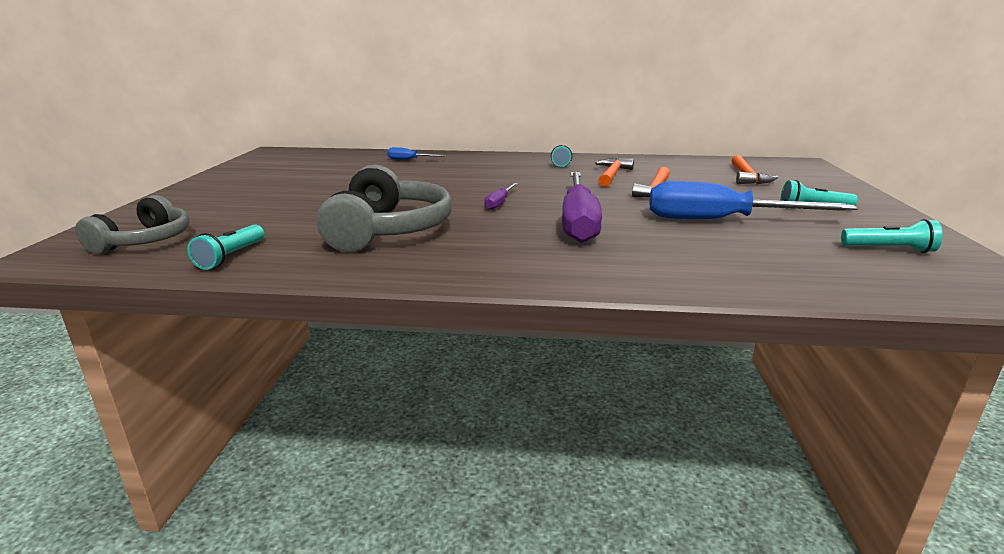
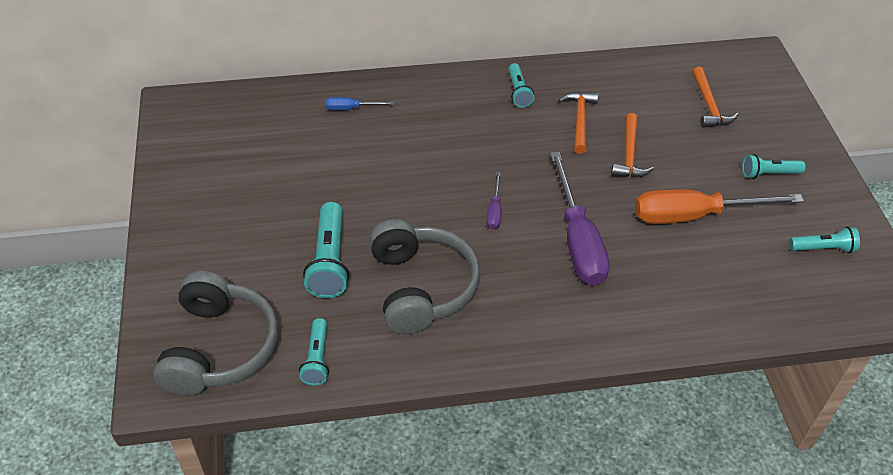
camera: 15 degrees left, 25 degrees up
(145, 241) = (219, 347): grey headphones -> grey headphones, size x1.55
(313, 212) = (329, 261): none -> turquoise flashlight
(721, 220) = (695, 215): blue screwdriver -> orange screwdriver

